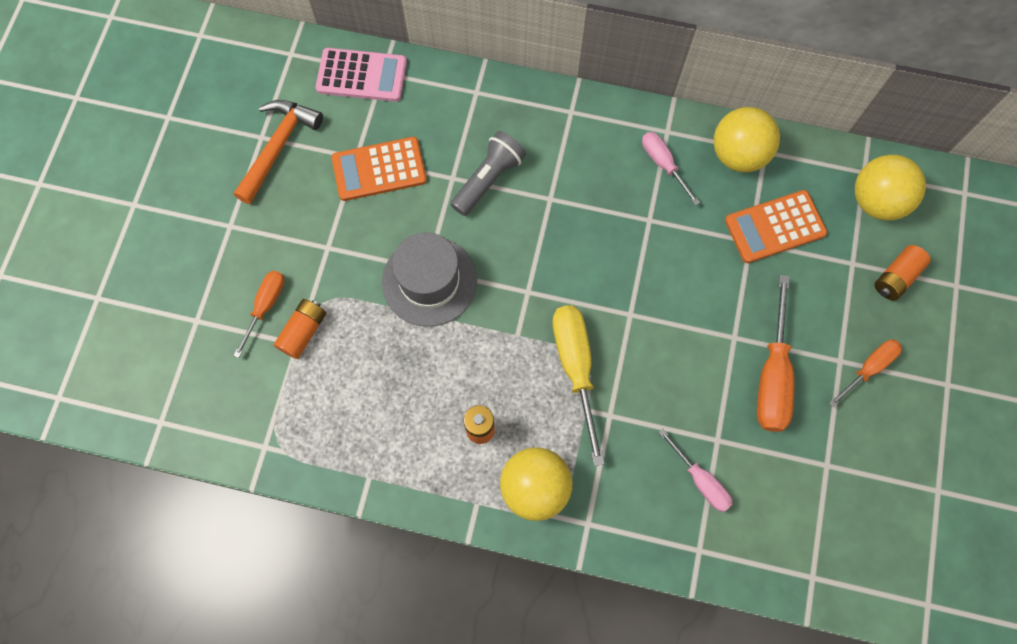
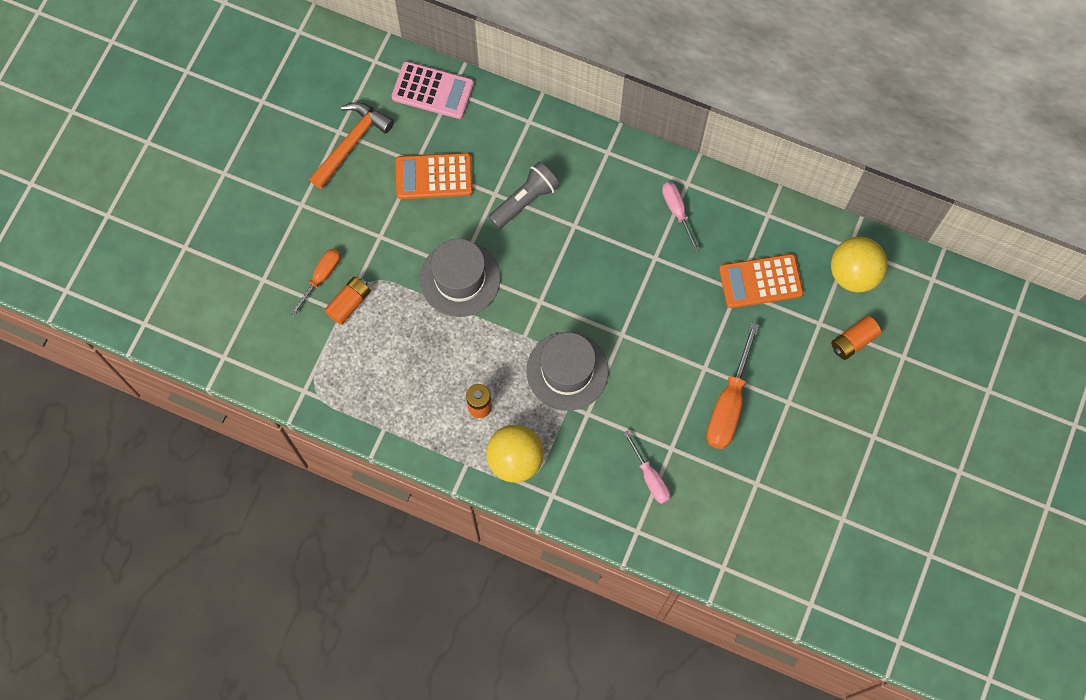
camera: 10 degrees right, 0 degrees up
(575, 368) = (567, 371): yellow screwdriver -> grey hat
(738, 155) = (744, 214): yellow ball -> none
(868, 368) = (810, 412): orange screwdriver -> none

